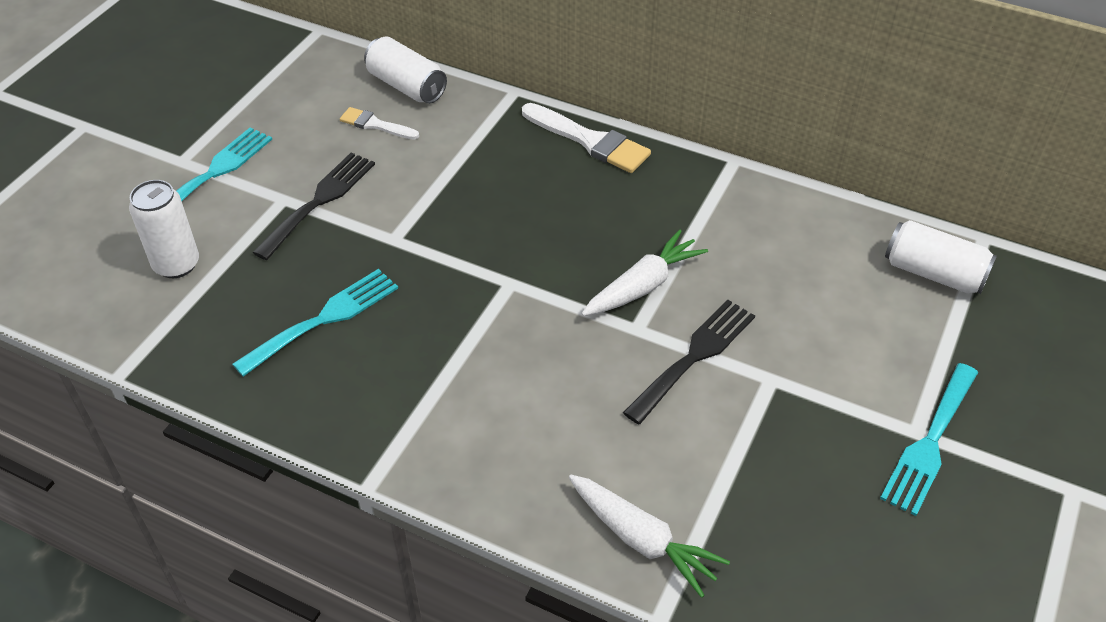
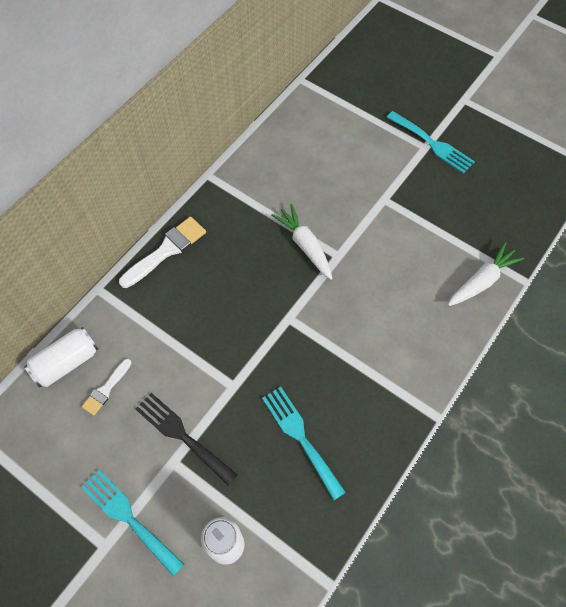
camera: 80 degrees left, 15 degrees up
(694, 356) = (363, 231): black fork -> none
(933, 273) = (321, 108): white can -> none

